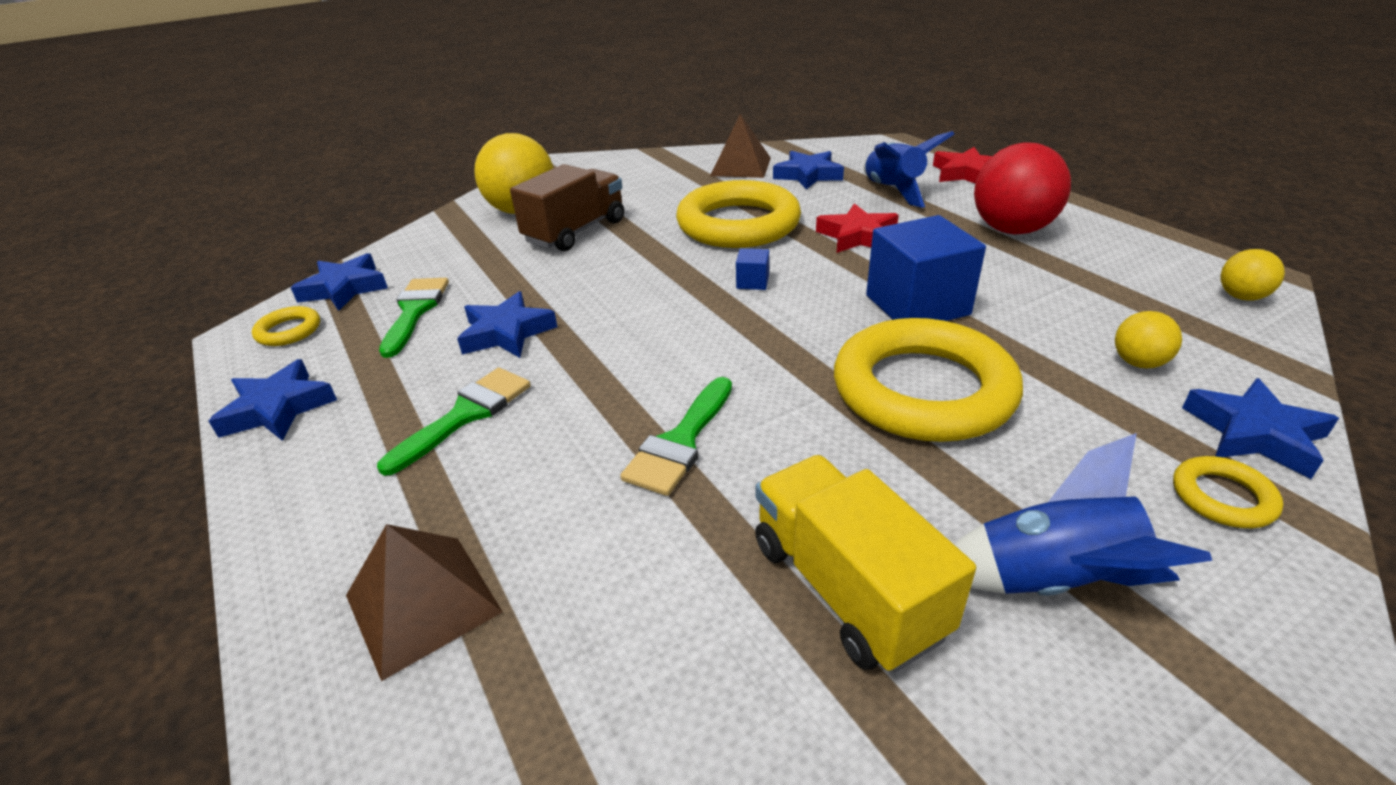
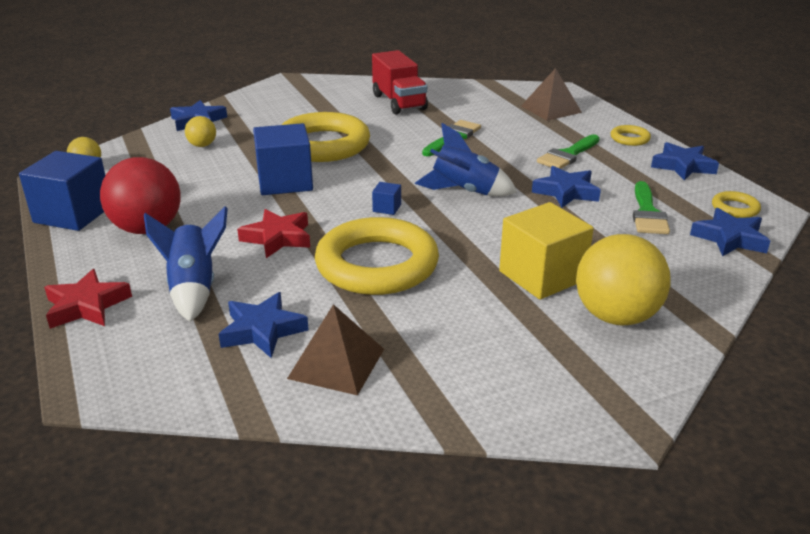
camera: 175 degrees left, 5 degrees down
(575, 231) = (542, 276): brown truck -> yellow cube
(846, 588) = (399, 102): yellow truck -> red truck
(1052, 581) = (329, 99): blue rocket -> blue rocket (464, 191)
(1123, 235) = (73, 214): none -> blue cube
(1222, 497) = (242, 109): yellow ring -> yellow ring (629, 139)

